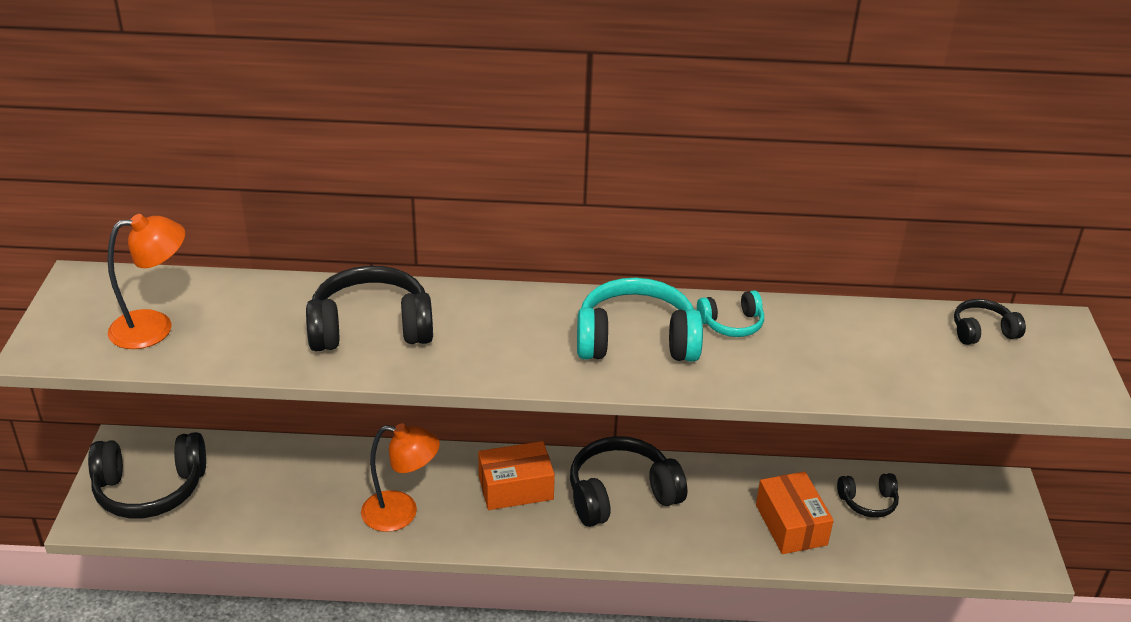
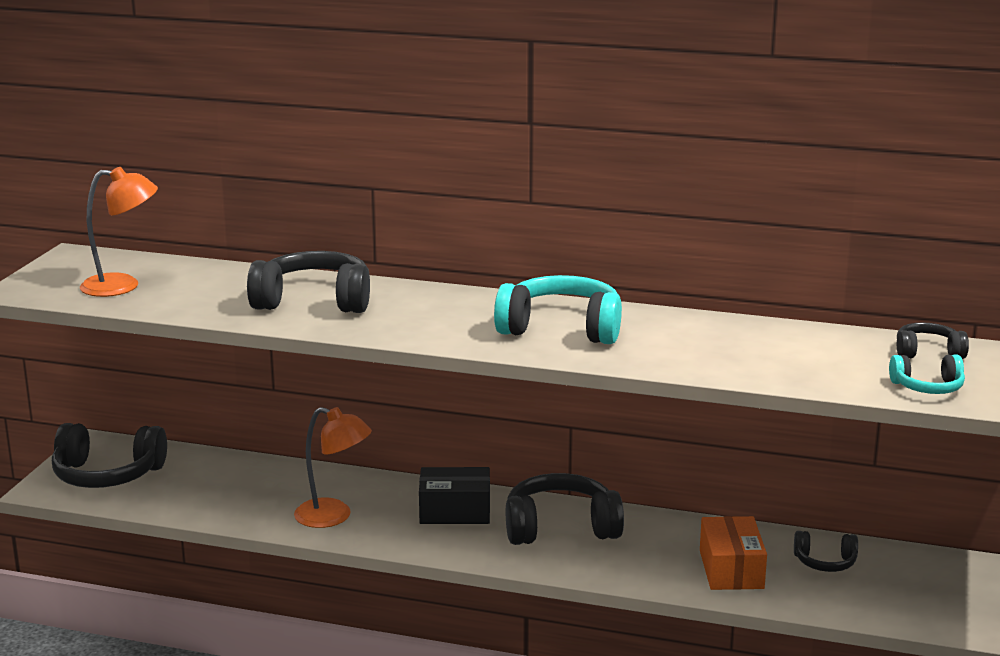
camera: 15 degrees right, 15 degrees down
(515, 488) = (455, 511): orange box -> black box
(731, 324) = (664, 326): turquoise headphones -> turquoise headphones (928, 387)

